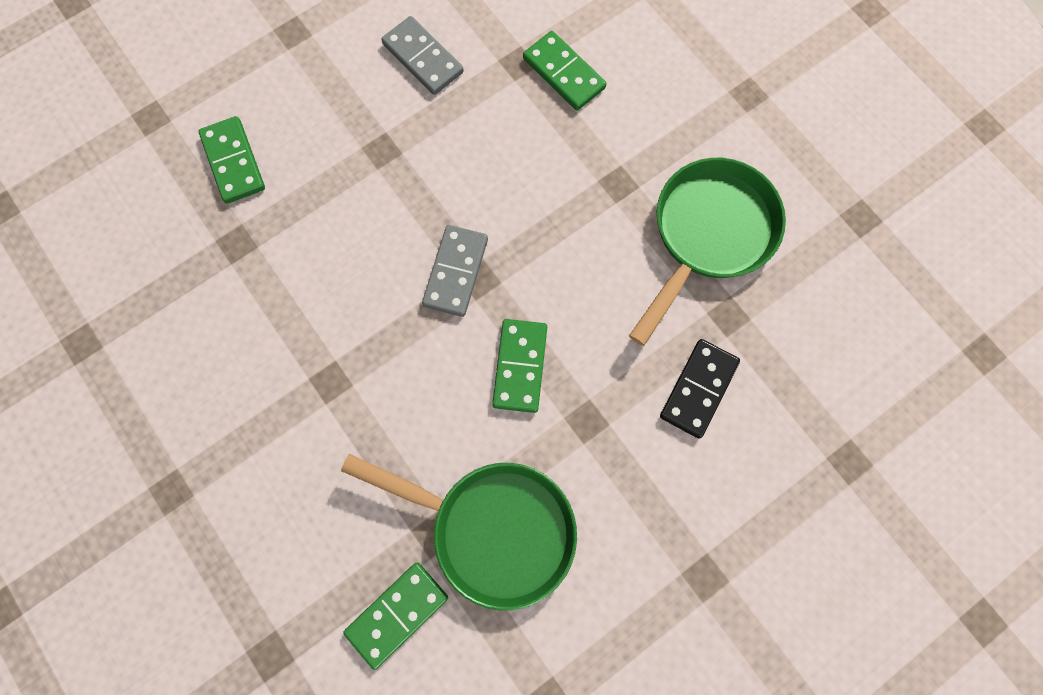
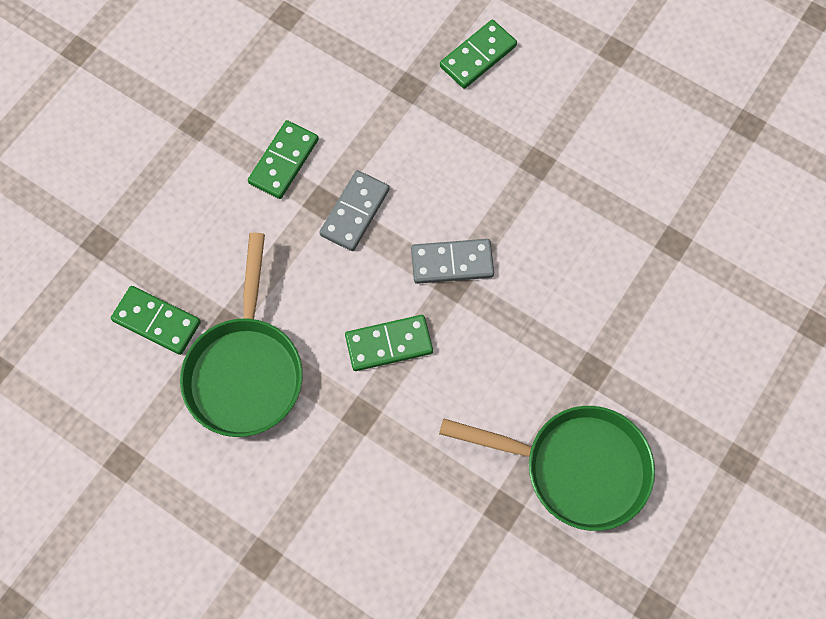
camera: 70 degrees right, 5 degrees down
(423, 58) = (640, 163): grey domino -> grey domino (354, 212)
(564, 73) = (681, 286): green domino -> green domino (284, 161)
(698, 389) = (424, 502): black domino -> none

